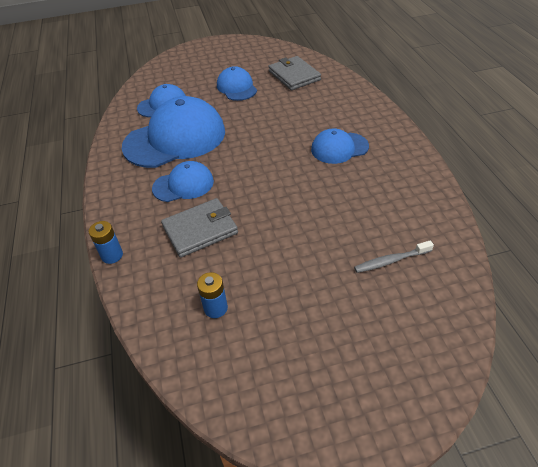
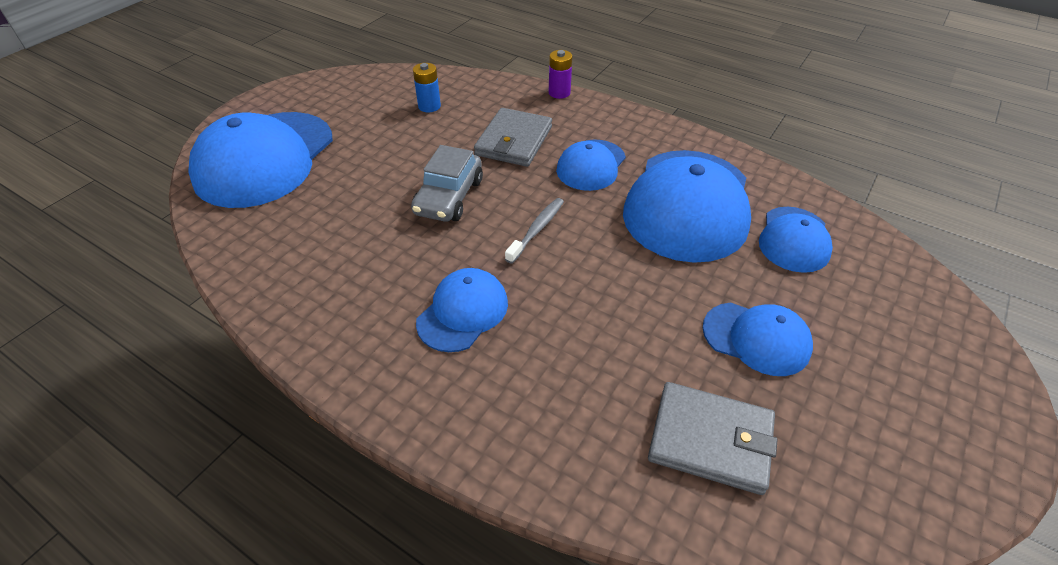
camera: 135 degrees right, 0 degrees up
(112, 255) = (559, 93): blue battery -> purple battery
(286, 211) = (449, 197): none -> grey car
(391, 261) = (297, 206): grey toothbrush -> grey toothbrush (537, 230)
(395, 331) = (264, 159): none -> blue cap

